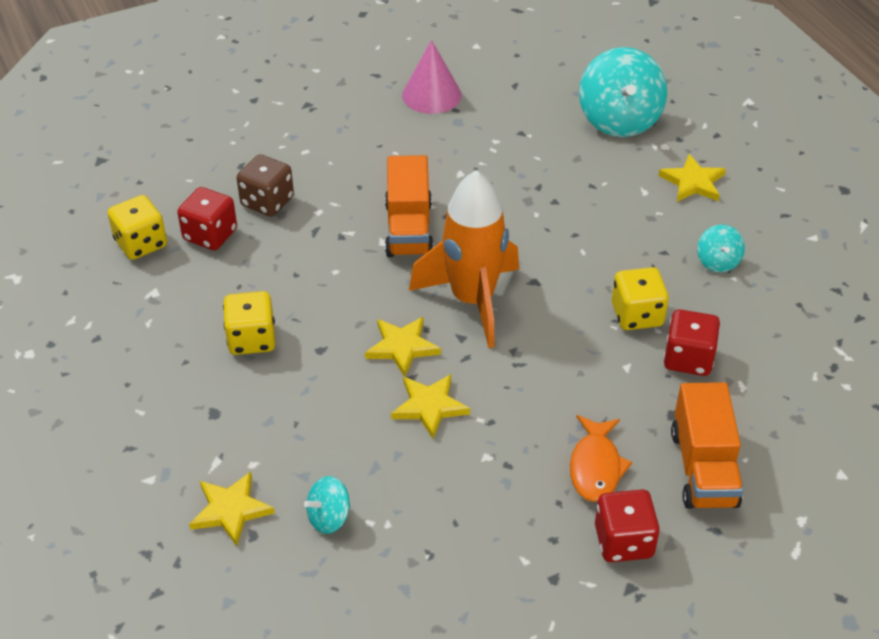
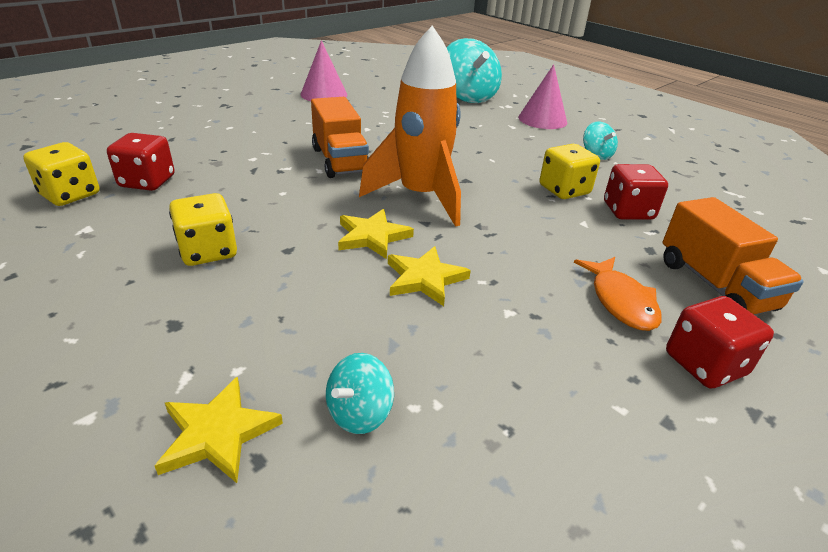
camera: 20 degrees left, 10 degrees down
(267, 202) = (202, 156): brown dice -> none
(693, 182) = (542, 119): yellow star -> pink cone

